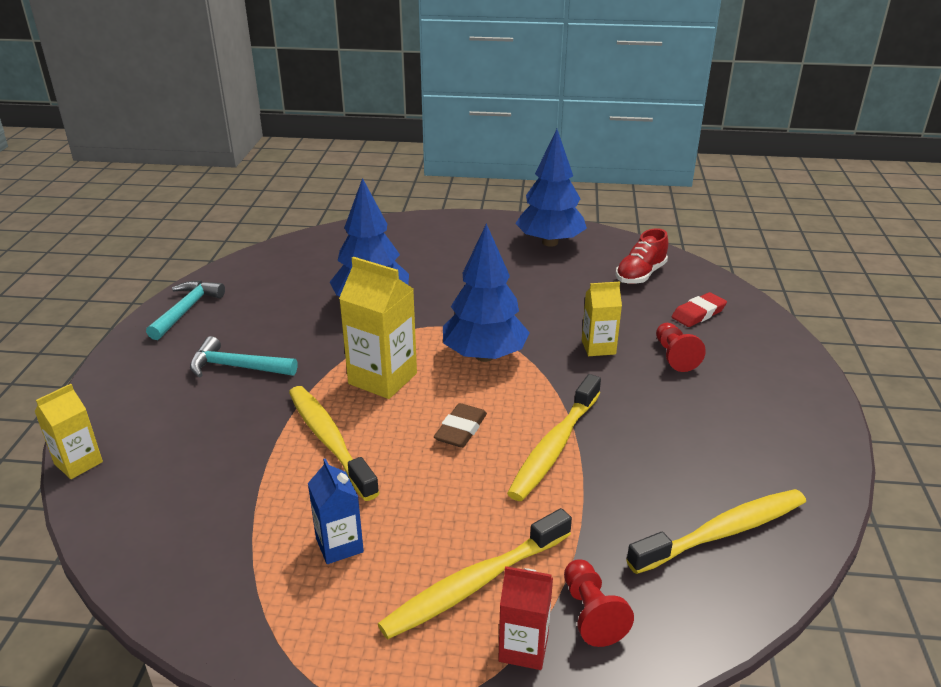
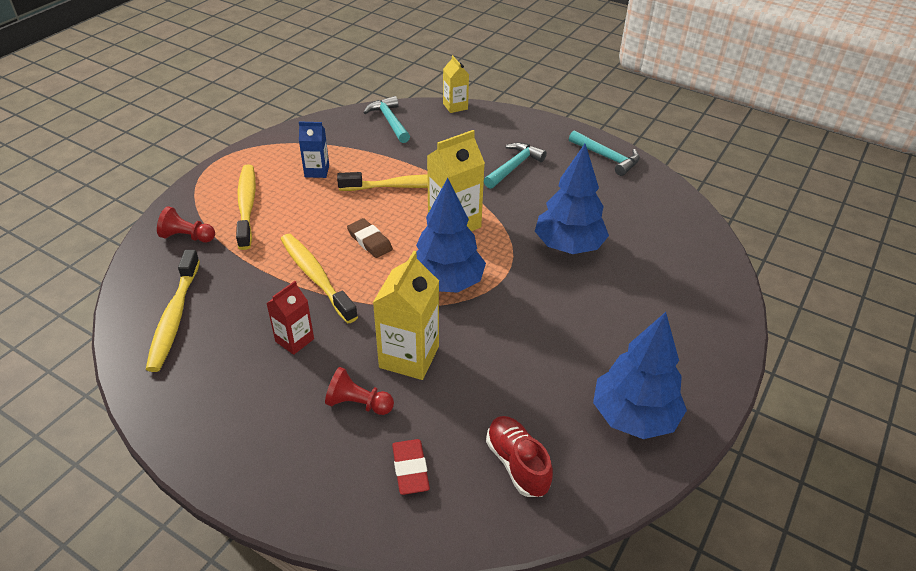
camera: 115 degrees right, 10 degrees up
(149, 520) = (390, 121): none -> turquoise hammer
(523, 648) = (196, 208): red carton -> red carton (294, 340)
(598, 347) = (409, 357): yellow carton -> yellow carton, size x1.66

